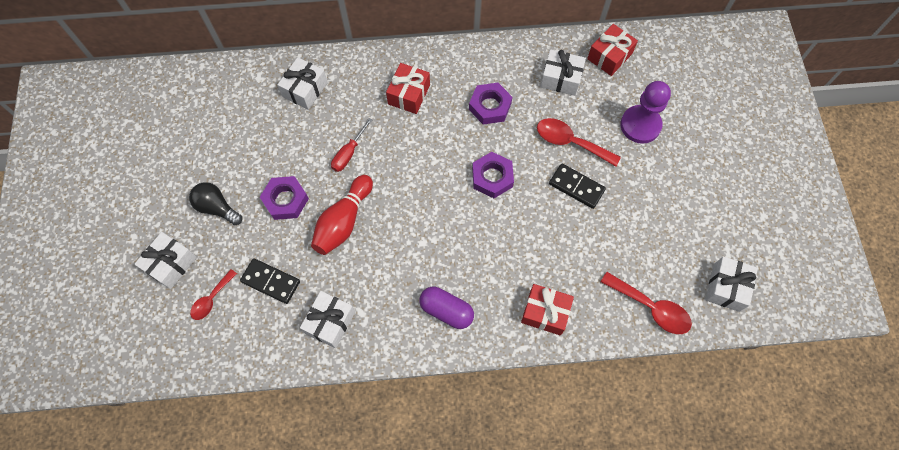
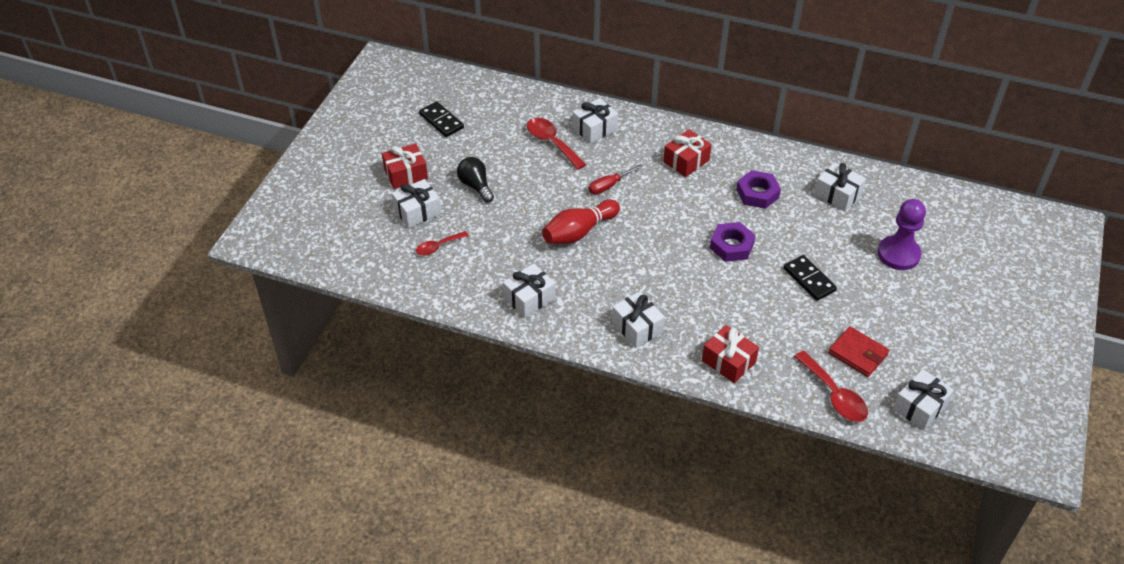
camera: 25 degrees right, 20 degrees down
(270, 282) = (493, 252): black domino -> black domino (441, 121)
(285, 200) = (536, 200): purple nut -> none
(446, 311) = (637, 327): purple capsule -> white gift
(570, 142) = (821, 244): red spoon -> red spoon (552, 143)
(609, 56) = (895, 192): red gift -> red gift (406, 174)
(652, 252) = (858, 354): none -> red wallet

